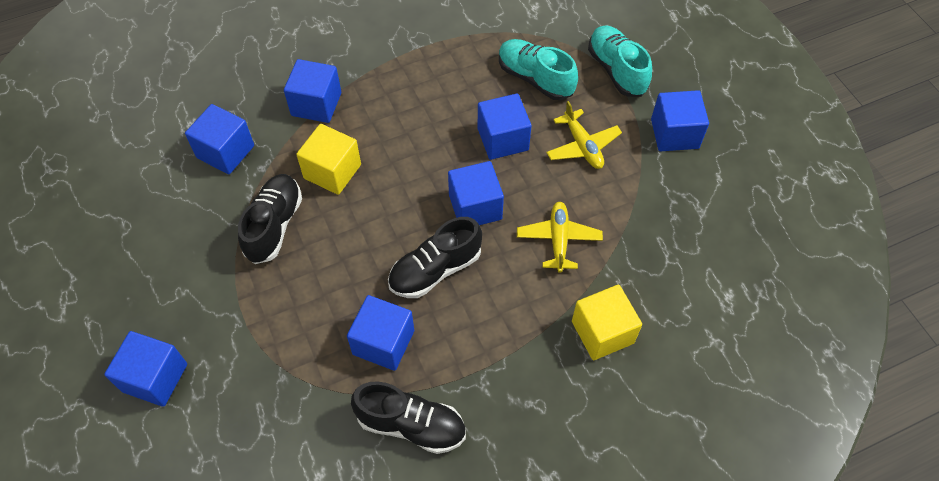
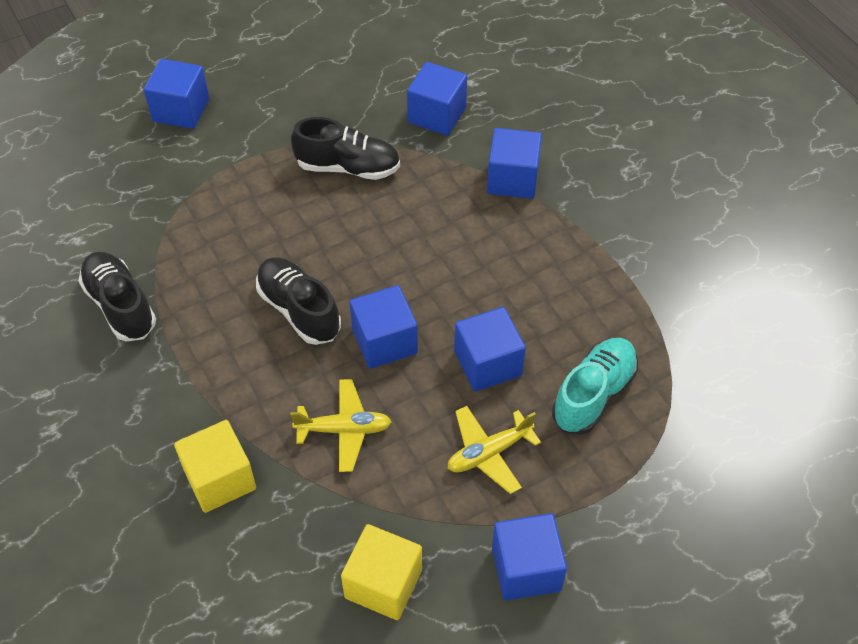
camera: 85 degrees right, 5 degrees down
(332, 171) = (421, 205): yellow cube -> yellow cube (383, 584)
(383, 342) = (212, 273): blue cube -> none
(411, 425) = (120, 306): black shoe -> black shoe turned 135 degrees clockwise
(616, 70) = (628, 494): turquoise shoe -> none

